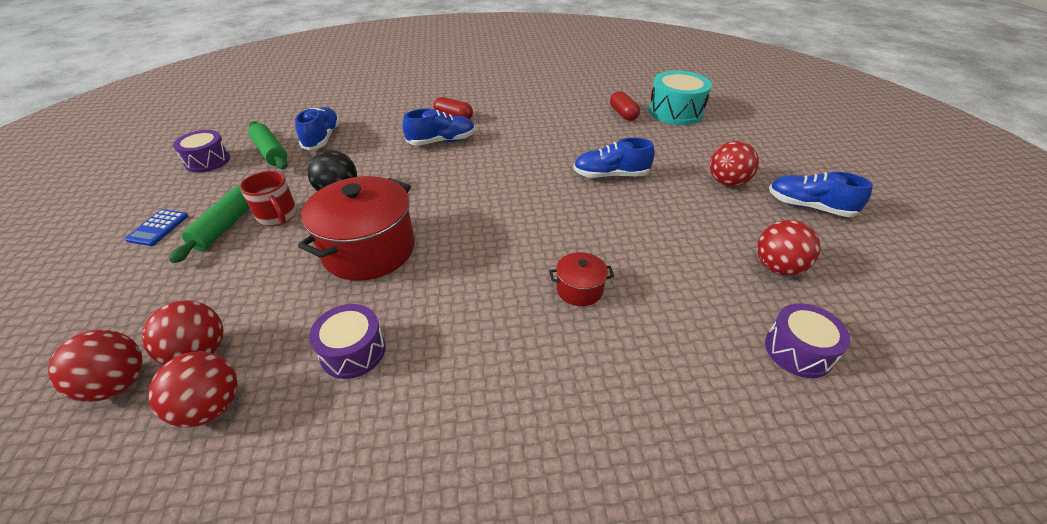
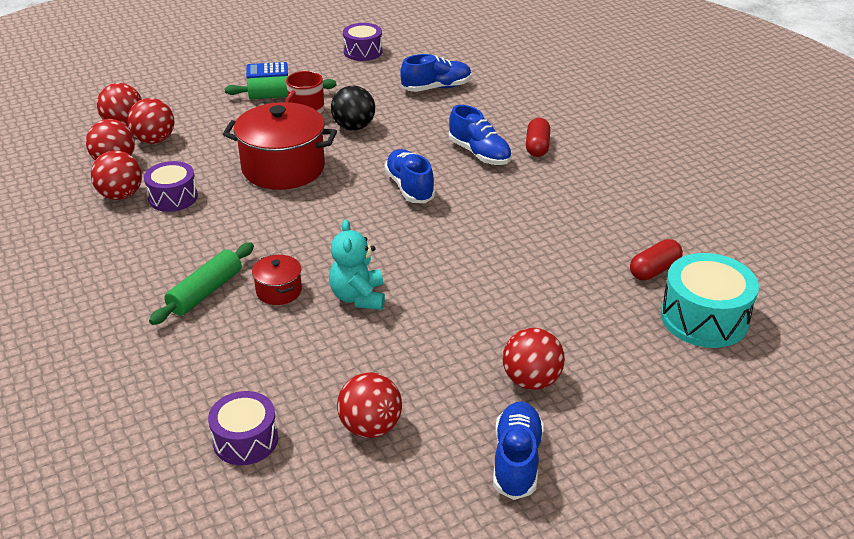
camera: 70 degrees right, 5 degrees down
(270, 152) = (394, 73): green rolling pin -> green rolling pin (205, 292)
(304, 409) = (121, 195): none -> red ball
(607, 241) = (358, 297): none -> turquoise teddy bear
(610, 175) = (486, 281): blue shoe -> blue shoe (409, 187)

